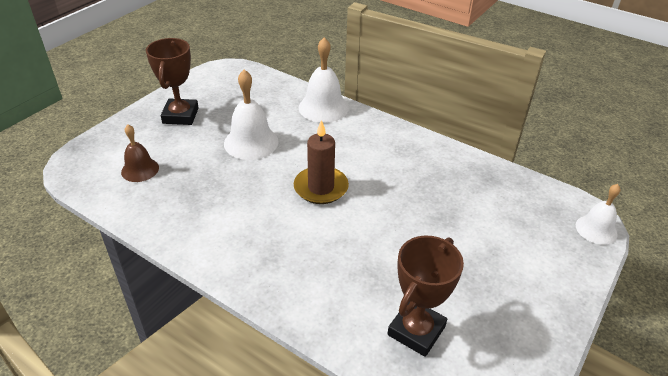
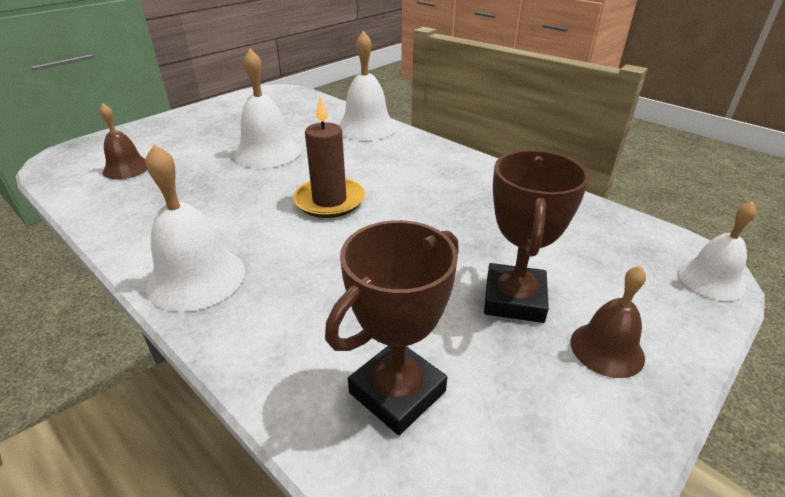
camera: 10 degrees right, 5 degrees down
(180, 115) = (203, 125): brown trophy -> brown trophy (514, 299)
(251, 266) = (196, 278): none -> white bell
(536, 287) = (607, 349): none -> brown bell

